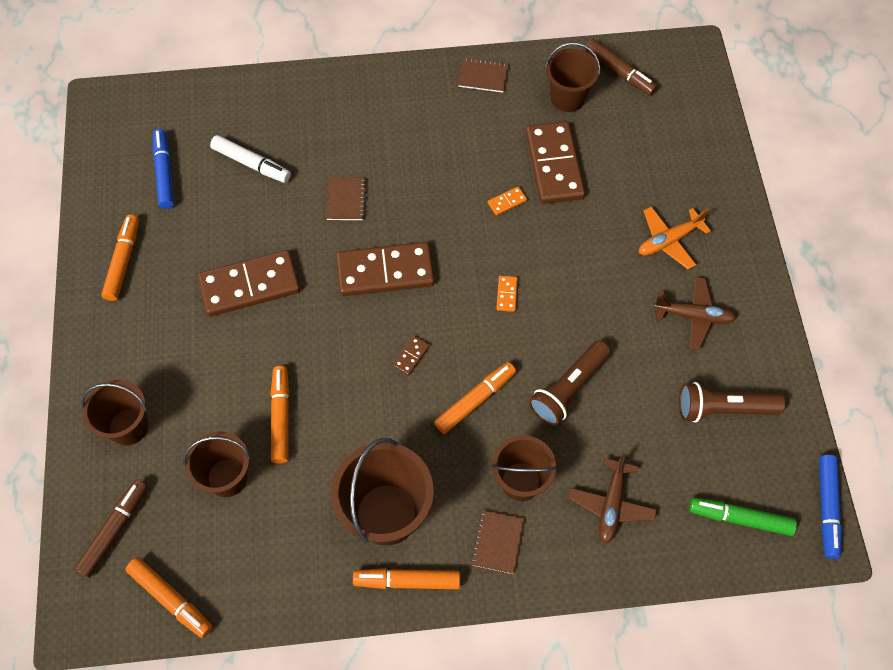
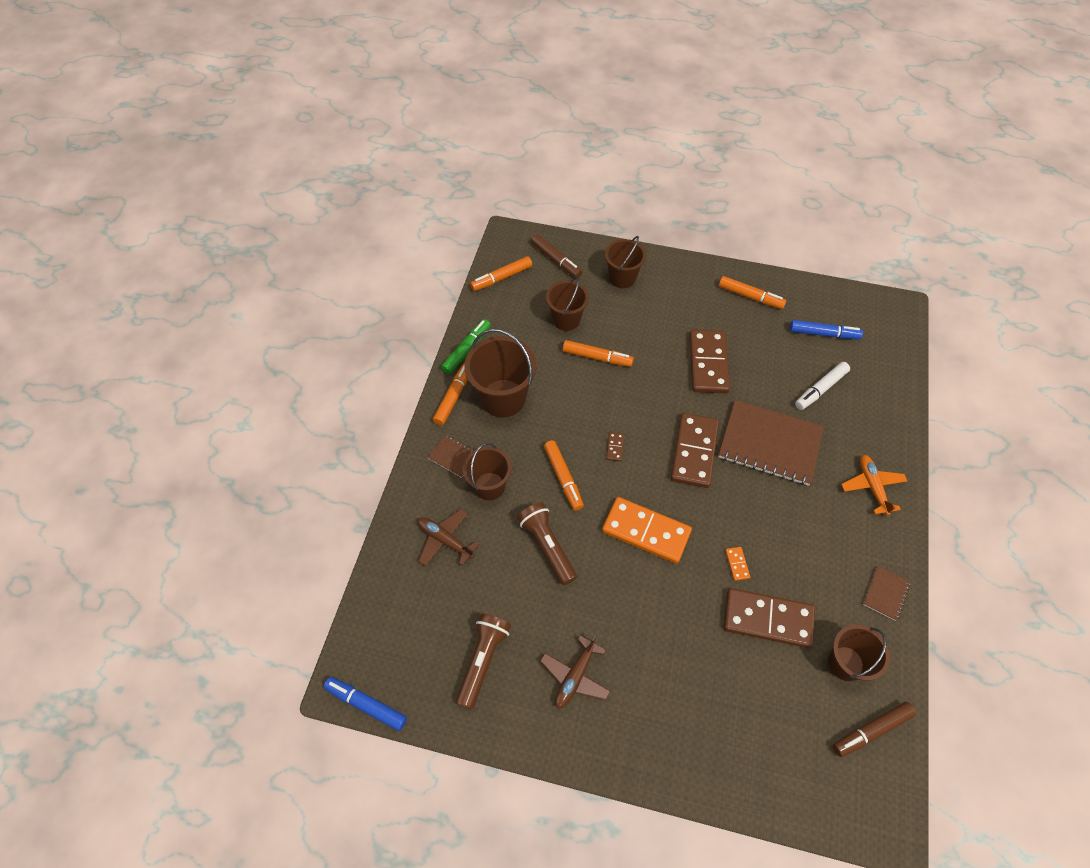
camera: 110 degrees right, 5 degrees down
(346, 199) = (770, 444): brown notebook -> brown notebook, size x2.23
(411, 356) = (615, 447): brown domino -> brown domino turned 45 degrees clockwise
(506, 294) = (646, 531): orange domino -> orange domino, size x2.49
(668, 241) = (658, 689): orange plane -> orange plane (872, 486)
(740, 518) = (392, 629): green marker -> green marker (467, 350)

